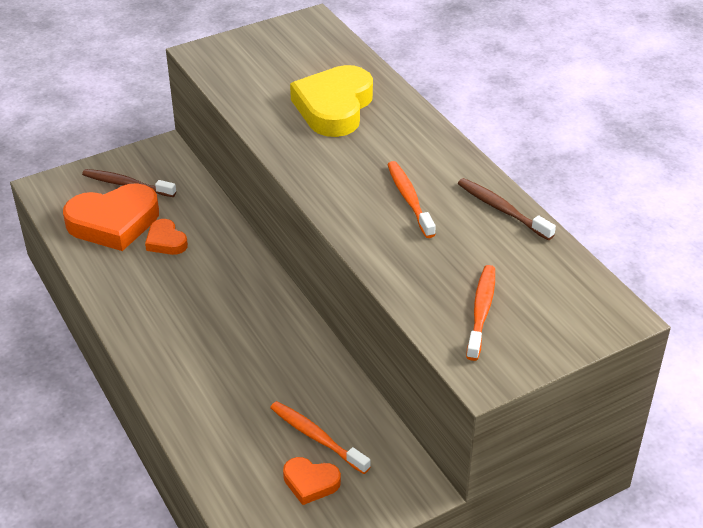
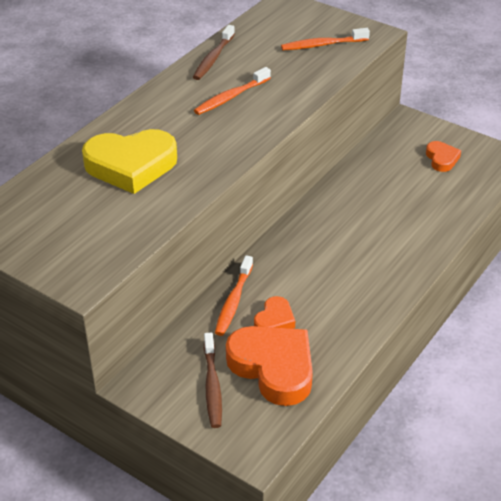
camera: 115 degrees left, 0 degrees up
(317, 437) = (406, 167): orange toothbrush -> orange toothbrush (234, 301)

